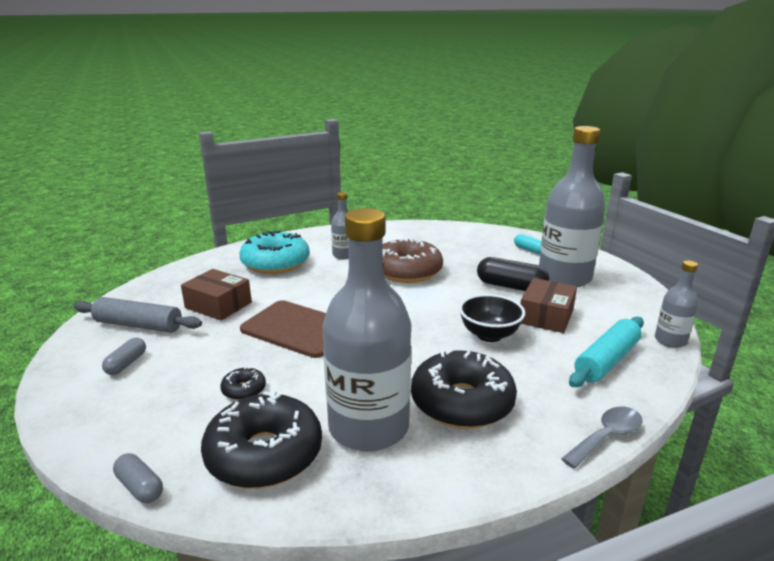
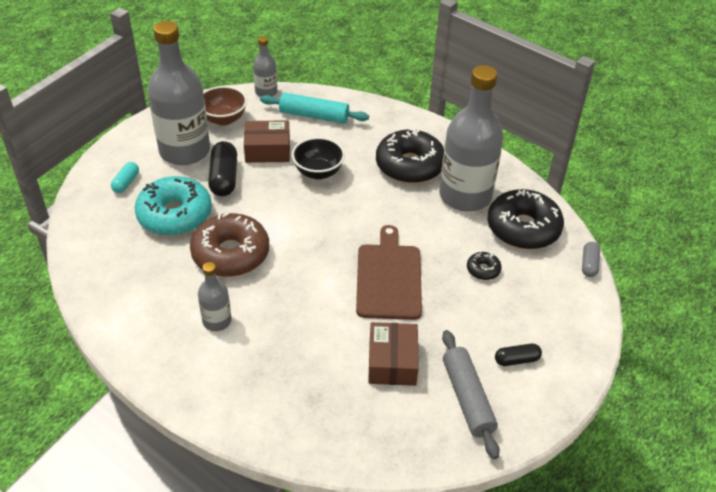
camera: 120 degrees left, 20 degrees up
(126, 364) = (516, 360): grey capsule -> black capsule
(275, 263) = (273, 372): turquoise donut -> turquoise donut (175, 215)
(607, 437) = (395, 109): grey spoon -> none
(615, 304) = (224, 119): none -> brown bowl

